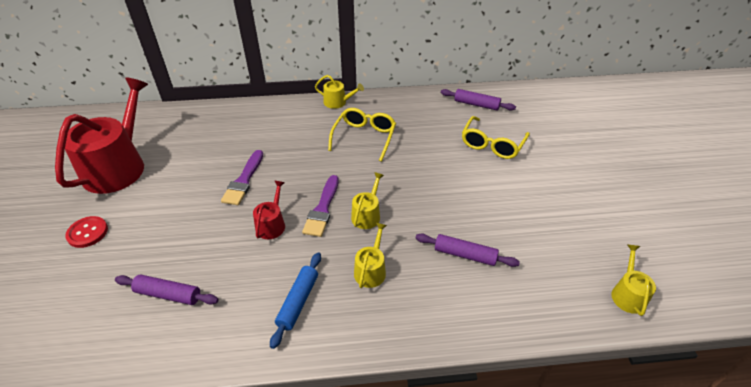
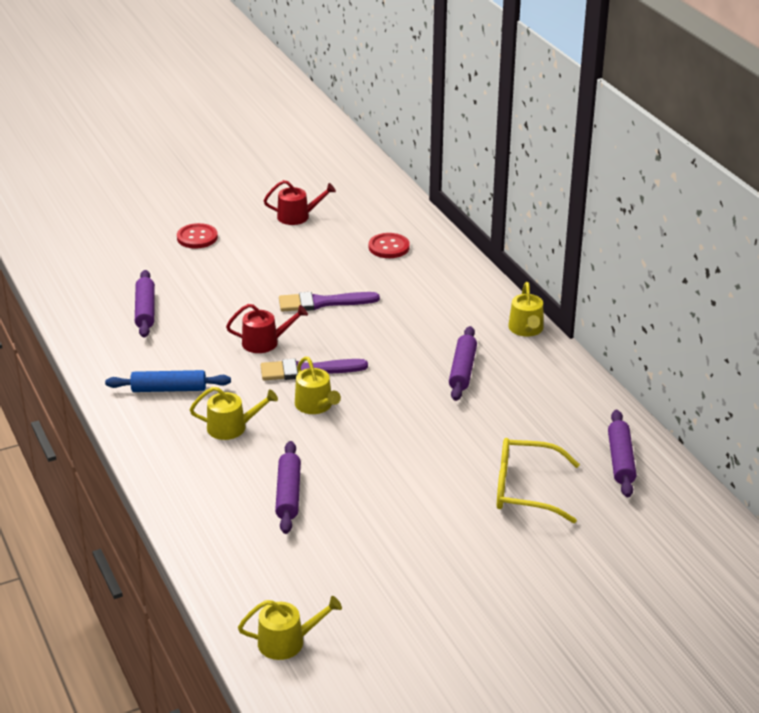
camera: 70 degrees right, 10 degrees down
(118, 166) = (297, 216): red watering can -> red watering can, size x0.44
(202, 132) = (389, 247): none -> red button
(364, 137) = (462, 370): yellow glasses -> purple rolling pin
(367, 215) = (316, 405): yellow watering can -> yellow watering can turned 60 degrees clockwise

